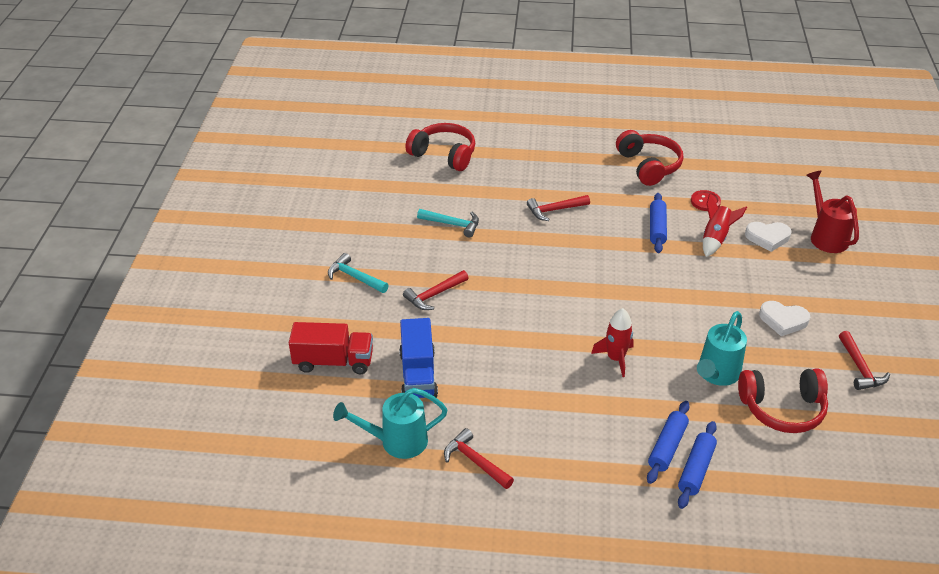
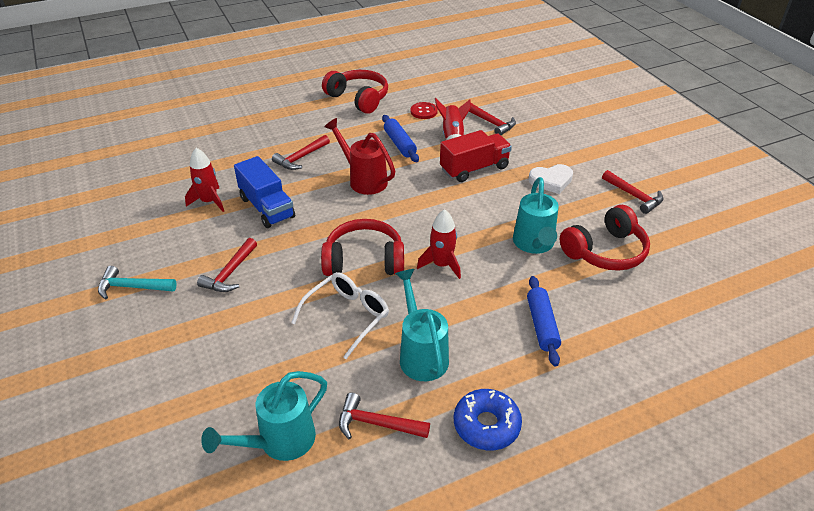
camera: 30 degrees left, 0 degrees up
(333, 361) = (156, 385): red truck -> red truck (474, 168)
(418, 374) = (260, 359): blue truck -> blue truck (267, 207)
(444, 155) = (163, 144): red headphones -> red headphones (364, 260)
(452, 224) = (209, 201): turquoise hammer -> red rocket
(506, 369) = (347, 316): none -> white glasses
(545, 425) = (421, 354): none -> turquoise watering can
(560, 502) = (486, 425): none -> blue donut
(696, 469) = (580, 335): blue rolling pin -> none
(767, 238) = (491, 123): white heart -> red hammer
(826, 236) = (533, 108): red watering can -> red watering can (364, 180)

